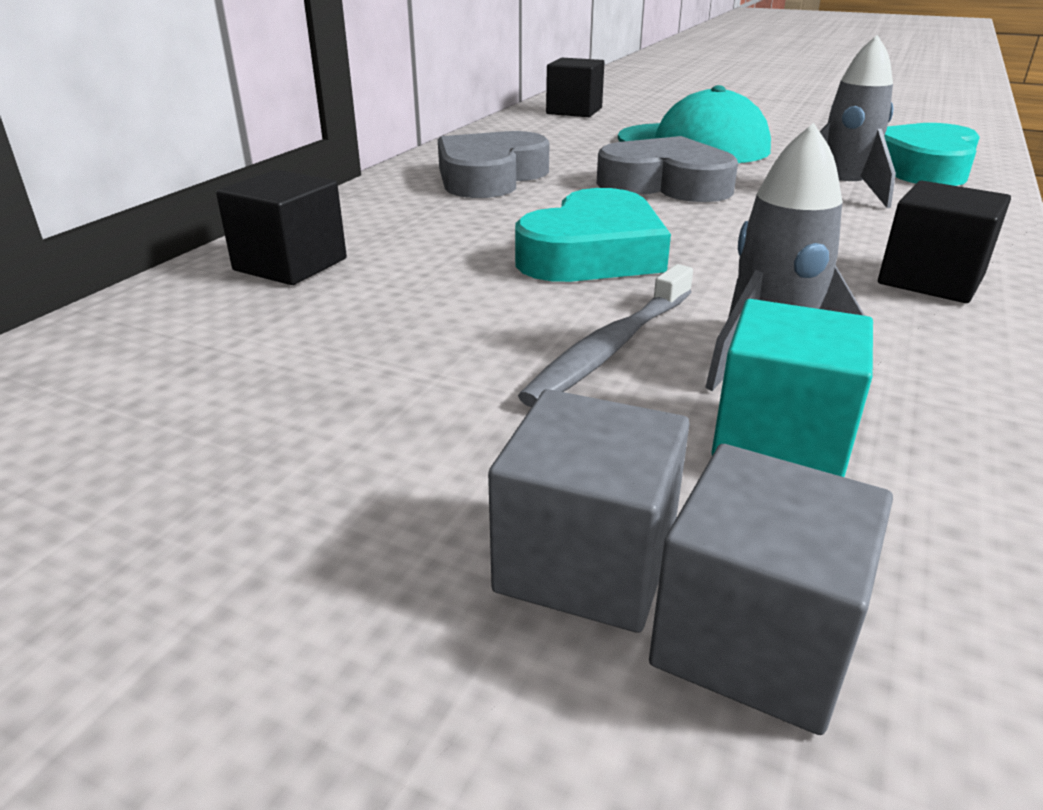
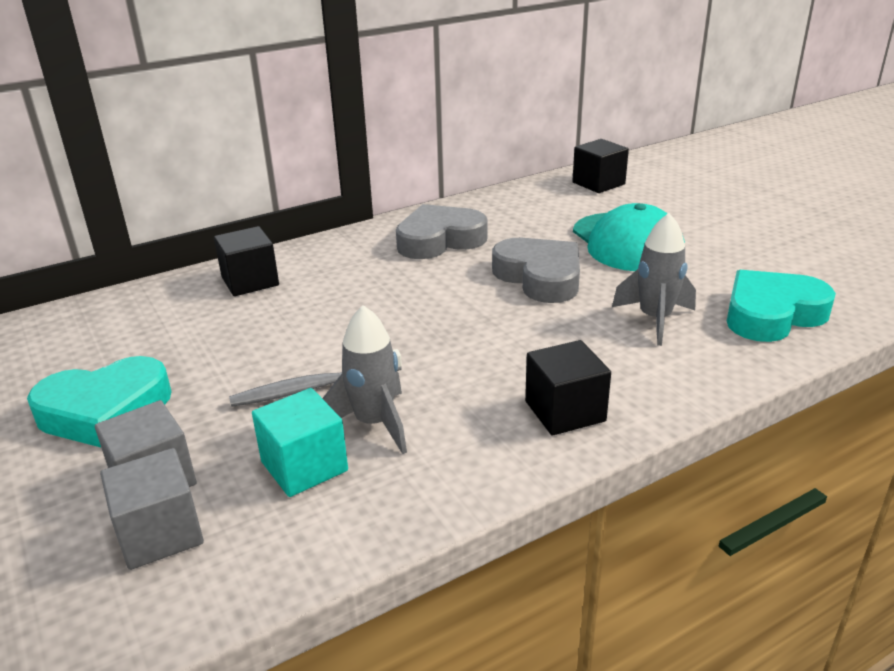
camera: 35 degrees right, 0 degrees up
(593, 253) = (402, 322): turquoise heart -> turquoise heart (105, 411)

